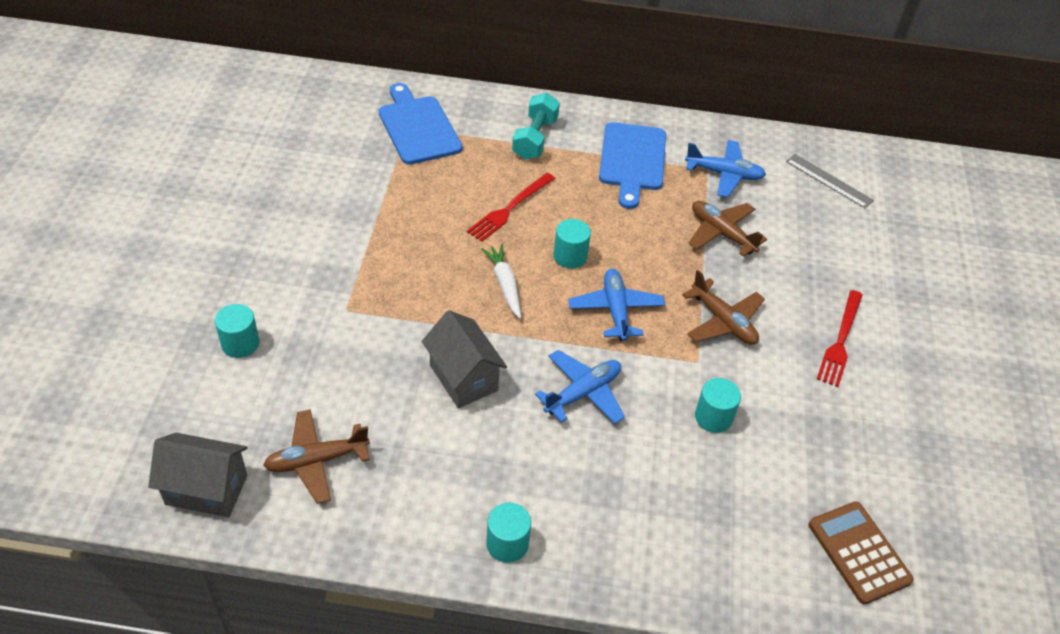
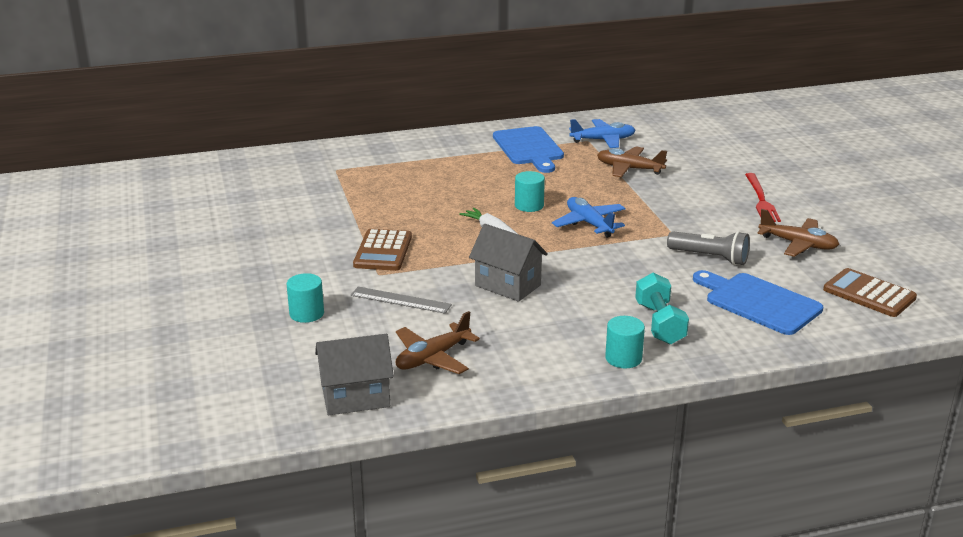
camera: 20 degrees left, 20 degrees down
(373, 275) = (383, 251): none -> brown calculator
(418, 127) = (343, 167): blue cutting board -> blue cutting board (759, 302)
(510, 209) = (459, 192): red fork -> none
(535, 138) = (443, 153): turquoise dumbbell -> turquoise dumbbell (659, 323)
(583, 393) = (605, 270): blue plane -> none
(713, 417) = (710, 257): turquoise cylinder -> grey flashlight
(723, 321) = (672, 210): brown plane -> brown plane (798, 244)
(829, 181) = (680, 127): grey ruler -> grey ruler (400, 300)

